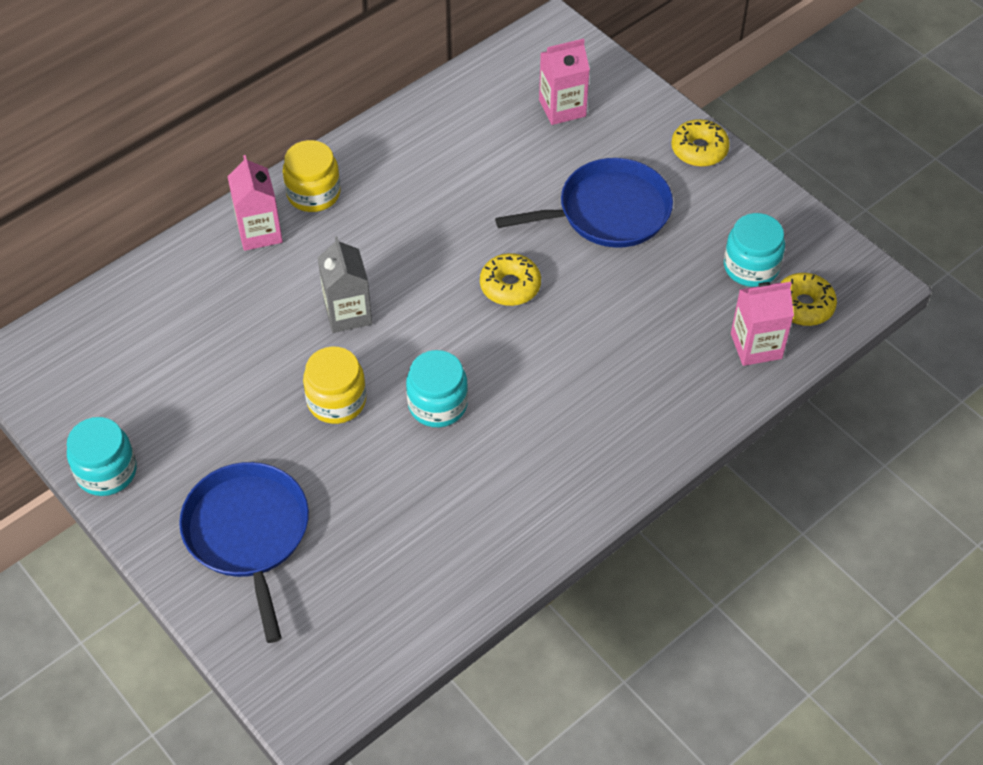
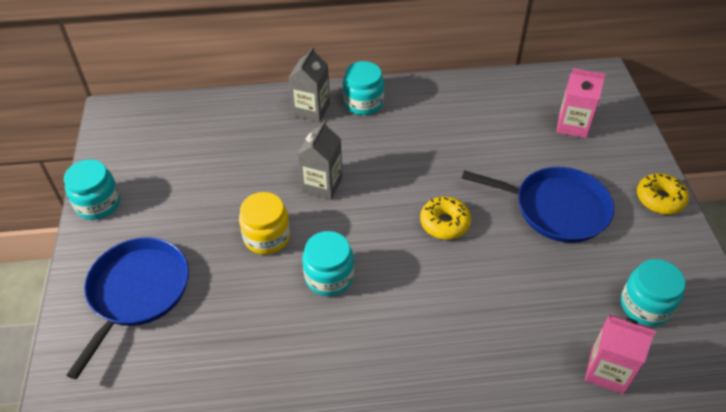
camera: 35 degrees right, 5 degrees down
(259, 232) = (311, 110): pink carton -> grey carton
(313, 193) = (363, 103): yellow jar -> turquoise jar
(803, 305) = (672, 360): yellow donut -> none

